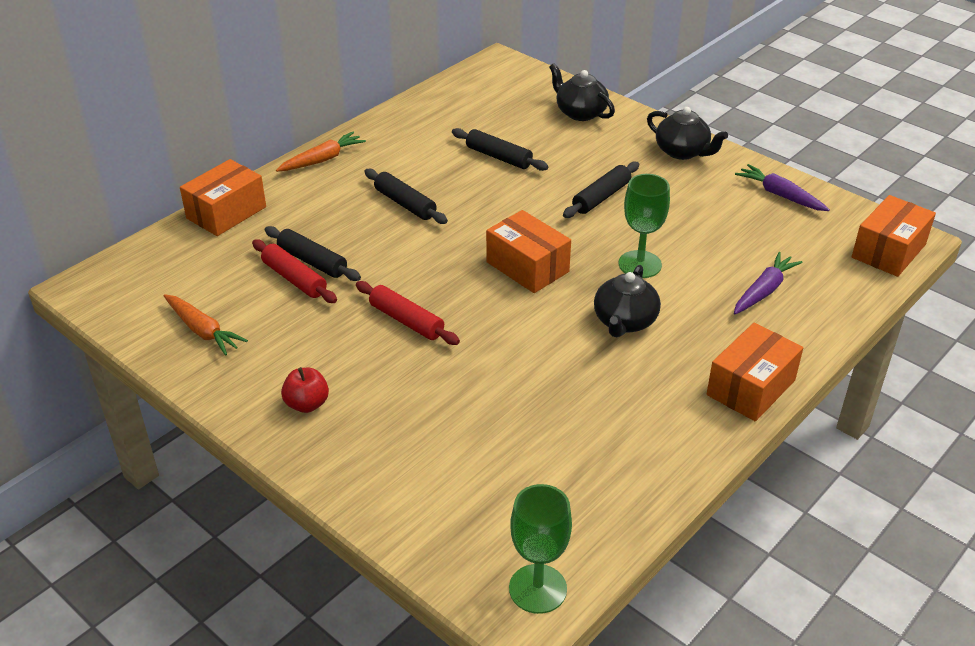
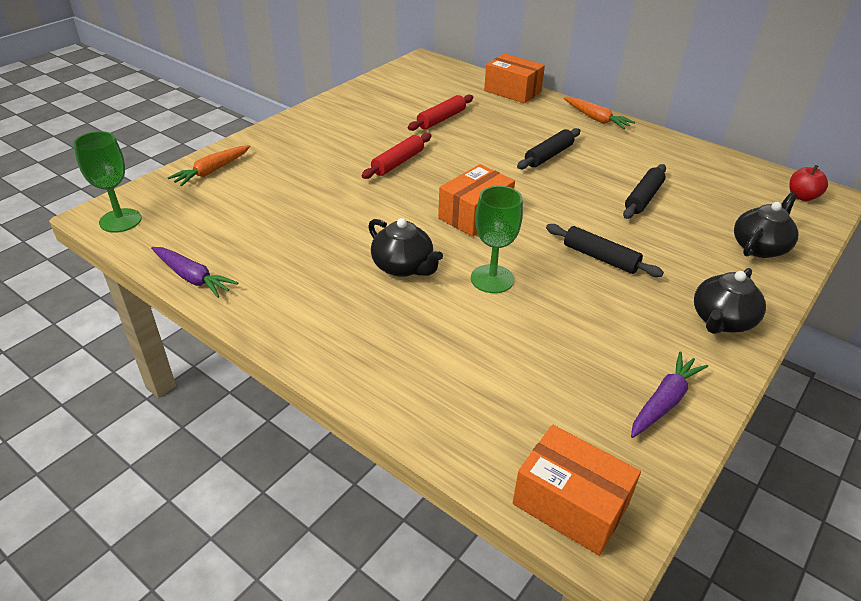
camera: 85 degrees right, 0 degrees up
(203, 331) = (383, 95): orange carrot -> orange carrot (212, 171)
(307, 404) = (311, 132): red apple -> red apple (802, 197)
(312, 261) = (463, 124): black rolling pin -> none
(624, 321) = (403, 267): black teapot -> black teapot turned 150 degrees counterclockwise
(751, 387) = (308, 342): orange box -> none
(764, 291) = (462, 366): purple carrot -> purple carrot (192, 277)

